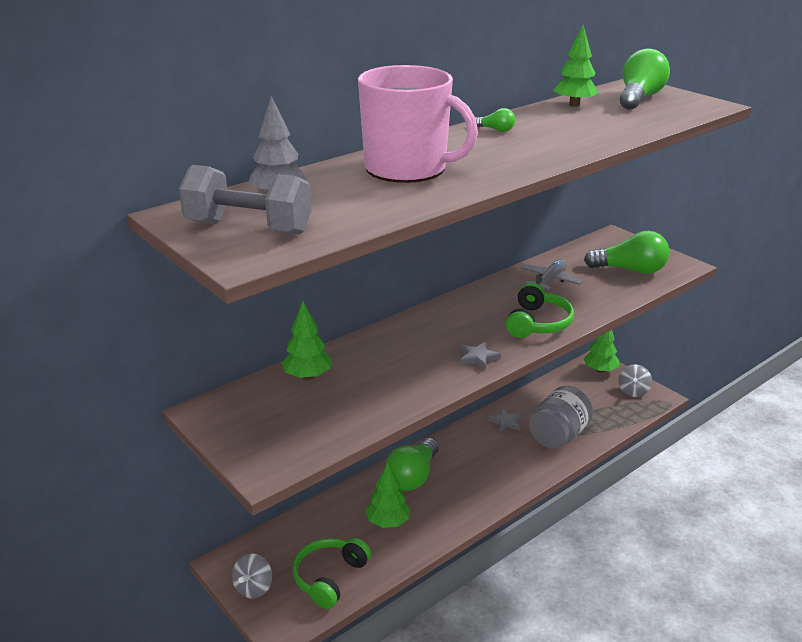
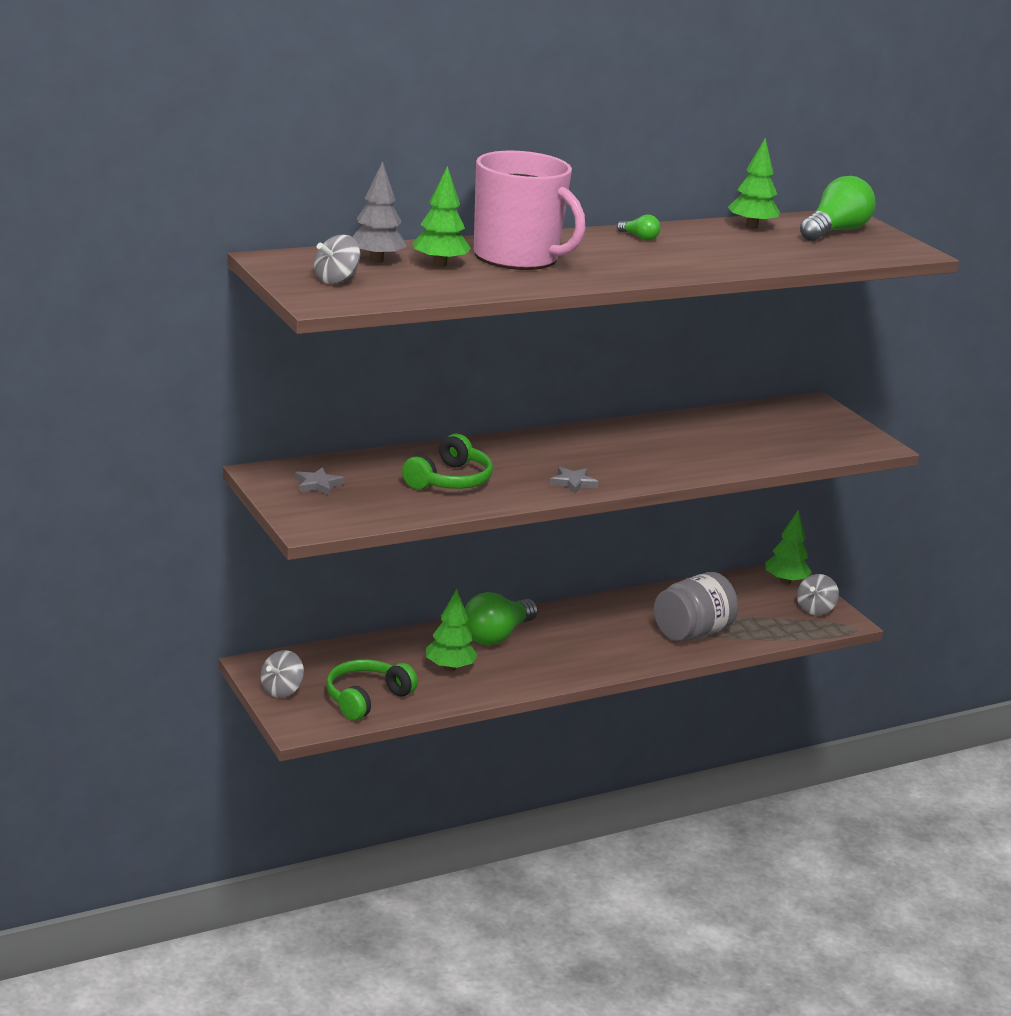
camera: 10 degrees right, 5 degrees down
(249, 228) = (336, 280): grey dumbbell -> grey spinning top
(308, 376) = (382, 465): green tree -> green tree (440, 264)
(505, 422) = (634, 609): grey star -> grey star (318, 485)
(537, 323) = (660, 466): green headphones -> green headphones (449, 480)
(550, 281) = (702, 432): grey plane -> none
(630, 270) = (807, 438): green light bulb -> none

